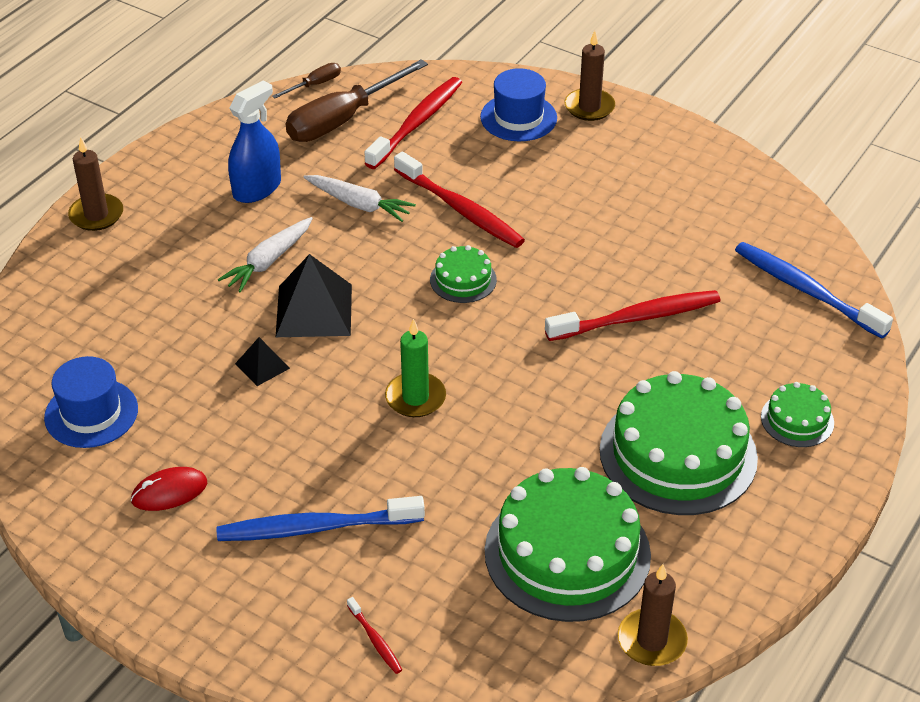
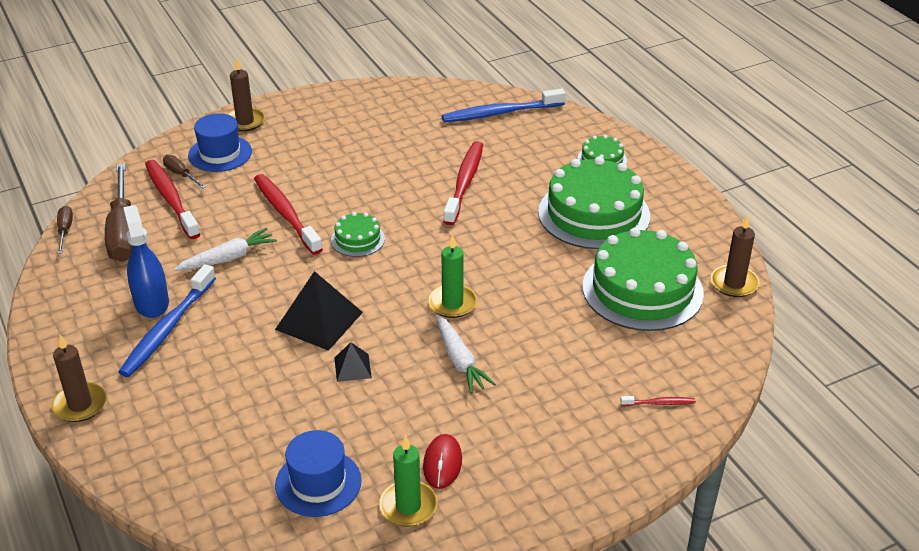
camera: 60 degrees left, 5 degrees down
(97, 491) = (408, 506): none -> green candle
(268, 261) = (242, 325): white carrot -> white carrot (459, 360)
(315, 528) = (537, 396): blue toothbrush -> blue toothbrush (167, 328)
(460, 110) = (181, 174): none -> brown screwdriver
(460, 209) = (286, 214): red toothbrush -> red toothbrush turned 105 degrees counterclockwise

